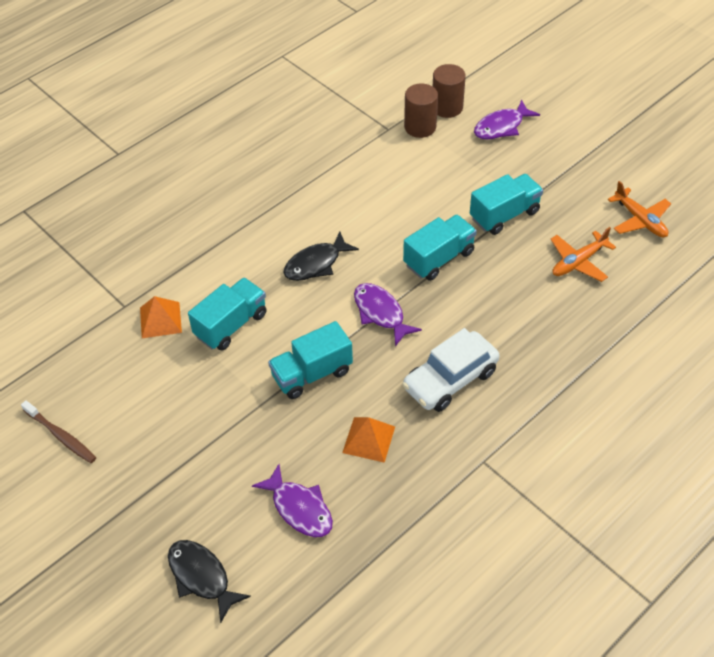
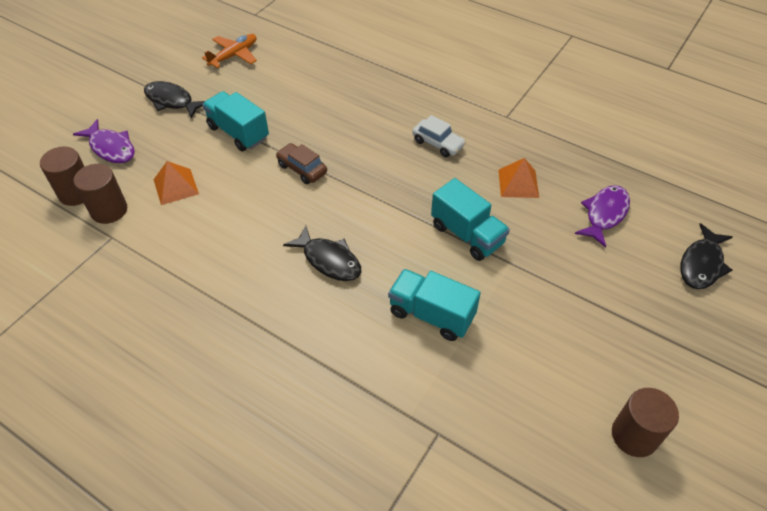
camera: 105 degrees left, 0 degrees up
(61, 436) = (634, 435): brown toothbrush -> brown cylinder
(160, 320) = (446, 386): orange pyramid -> orange pyramid (176, 186)
(380, 313) = (380, 199): purple fish -> none
(439, 258) = (302, 169): turquoise truck -> brown car
(450, 379) = (438, 143): white car -> white car, size x0.62
(565, 168) = (171, 101): none -> black fish
(578, 262) = (288, 84): orange plane -> none

